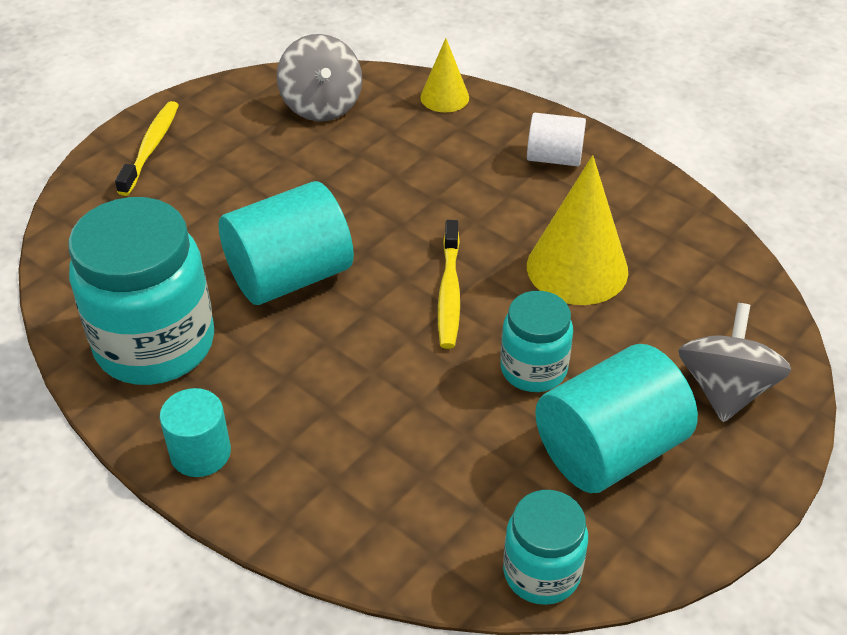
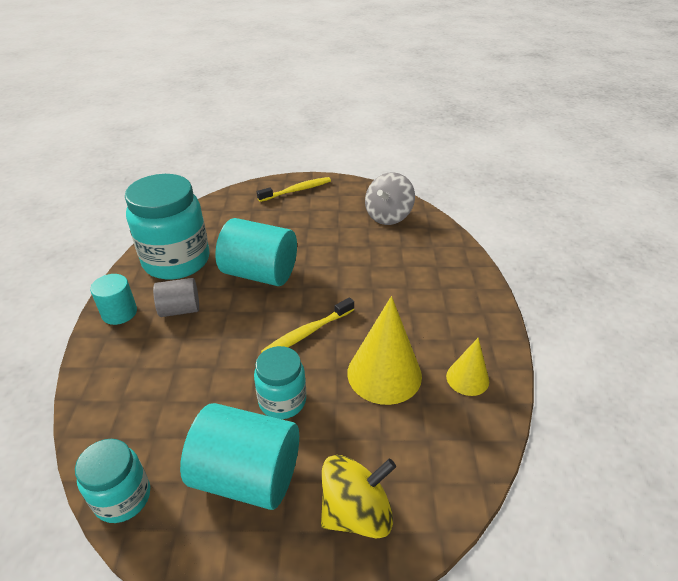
camera: 50 degrees right, 5 degrees down
(270, 386) = (180, 309): none -> grey cylinder
(444, 97) = (451, 248): yellow cone -> yellow cone (467, 378)
(554, 158) = (462, 313): white cylinder -> none
(725, 389) = (356, 512): grey spinning top -> yellow spinning top

